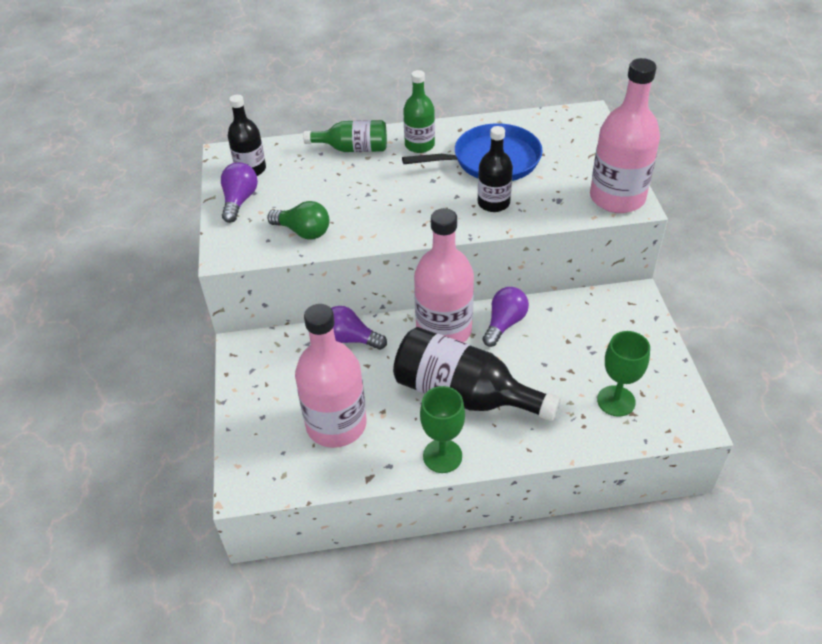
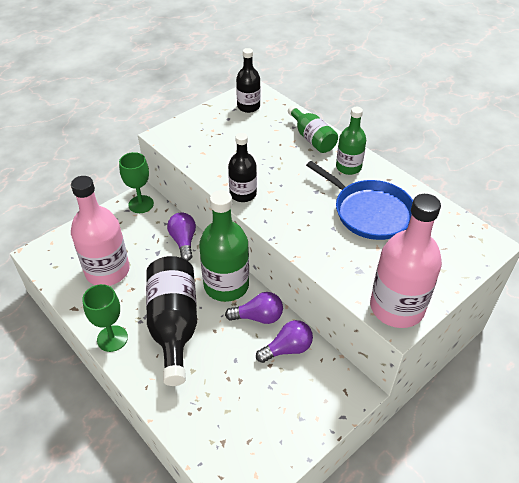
camera: 55 degrees right, 0 degrees up
(239, 201) = (215, 117): purple light bulb -> purple light bulb (287, 349)
(303, 232) = (209, 156): green light bulb -> none
(444, 330) = (226, 285): pink bottle -> green bottle
(493, 203) = (320, 234): black bottle -> black bottle (243, 194)
(616, 401) = (228, 425): green goblet -> green goblet (141, 204)

